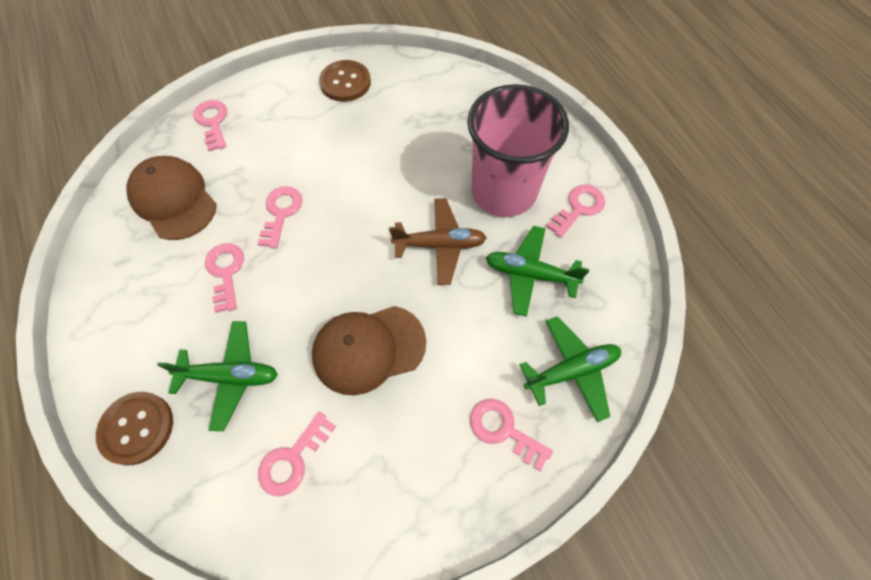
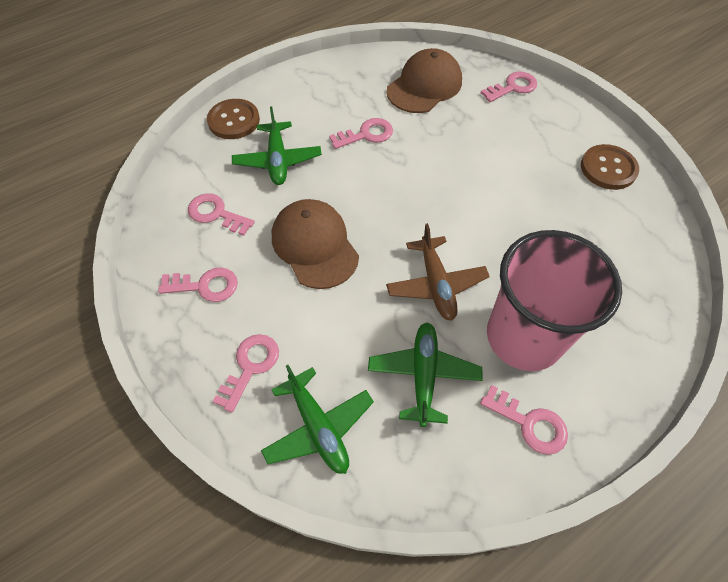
camera: 80 degrees right, 5 degrees down
(281, 213) = (434, 155): pink key -> pink key (205, 286)

